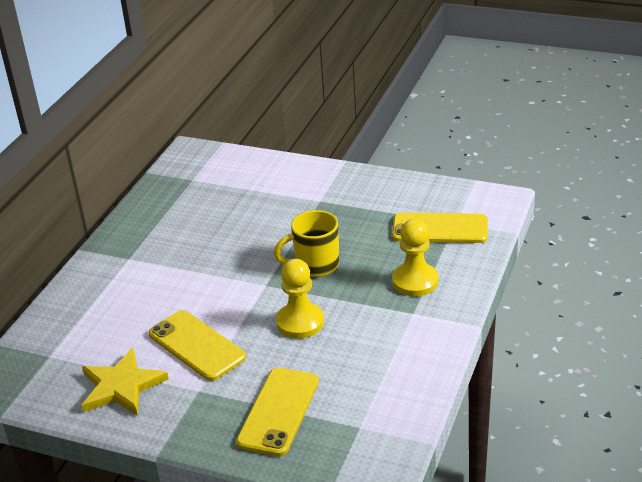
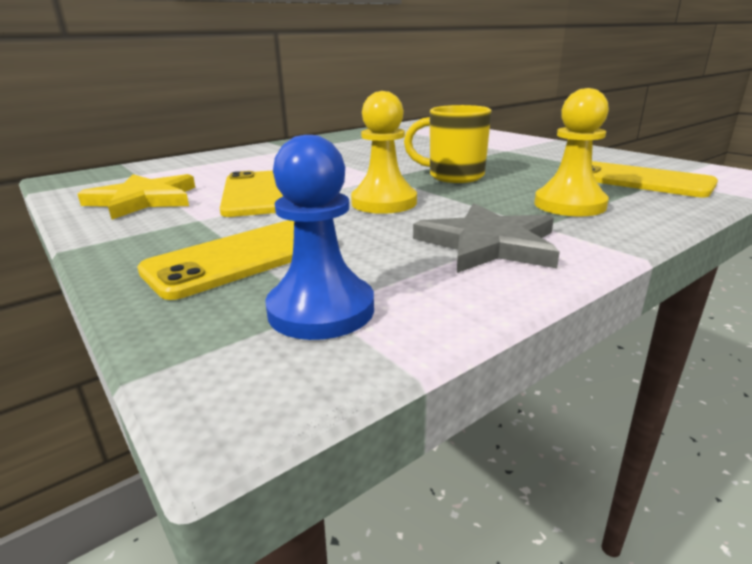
camera: 30 degrees right, 10 degrees down
(361, 428) = (321, 310): none -> blue pawn
(397, 344) = (488, 244): none -> grey star

